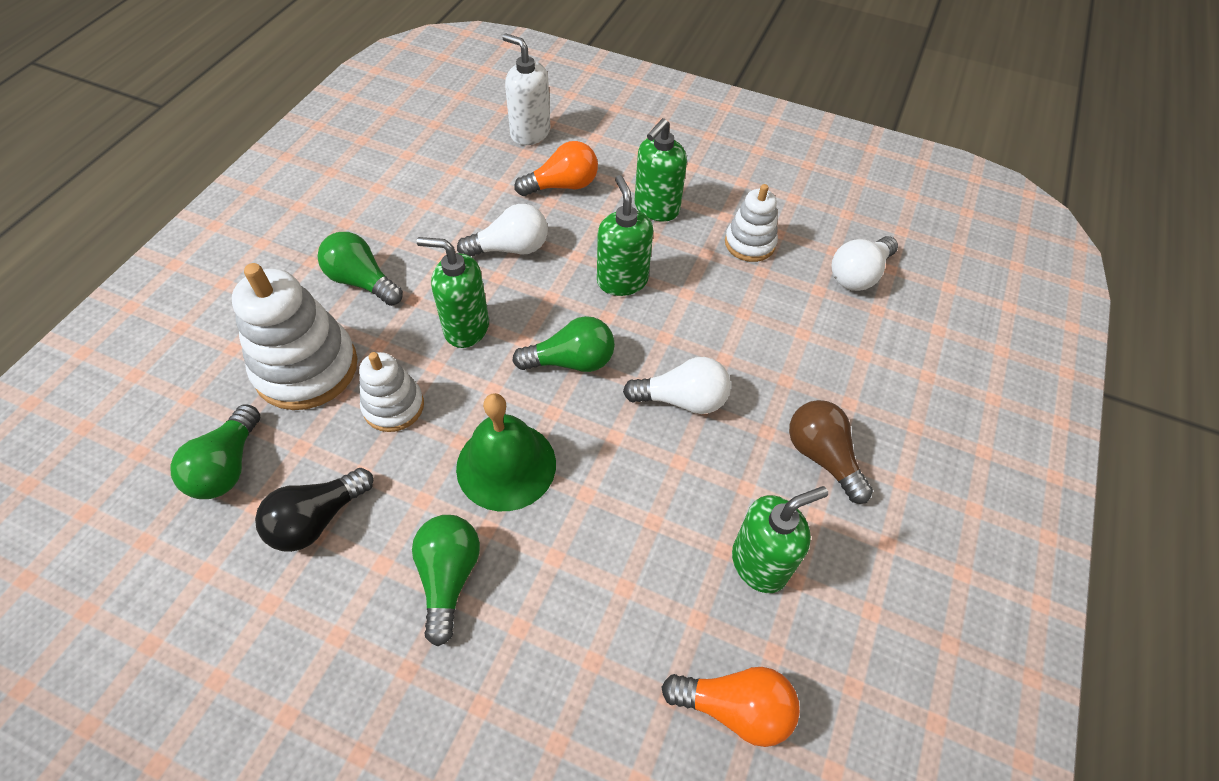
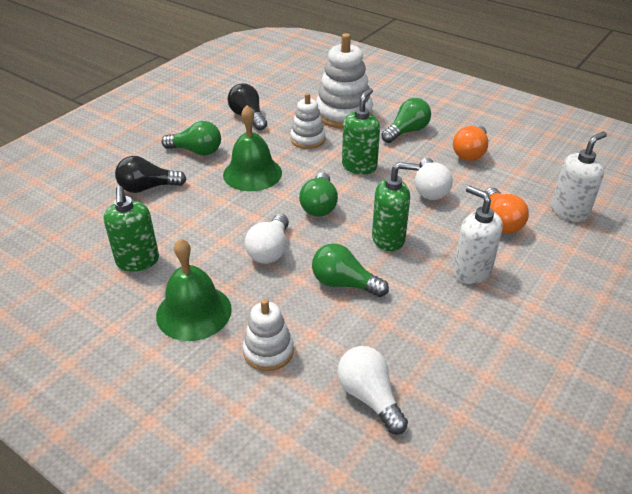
camera: 105 degrees right, 15 degrees down
(227, 466) = (289, 94): green light bulb -> green light bulb (344, 283)
(578, 623) = (148, 188): none -> black light bulb
(656, 208) = (471, 271): green soap dispenser -> white soap dispenser
(735, 708) = (69, 233): orange light bulb -> orange light bulb (470, 153)
(750, 243) = (422, 324): white stacking toy -> white stacking toy (268, 351)
(822, 456) = (194, 312): brown light bulb -> green bell

